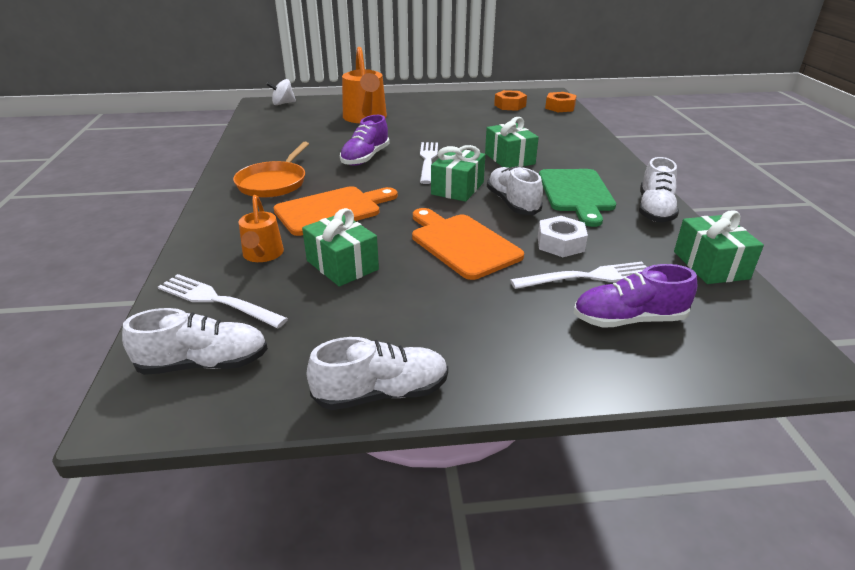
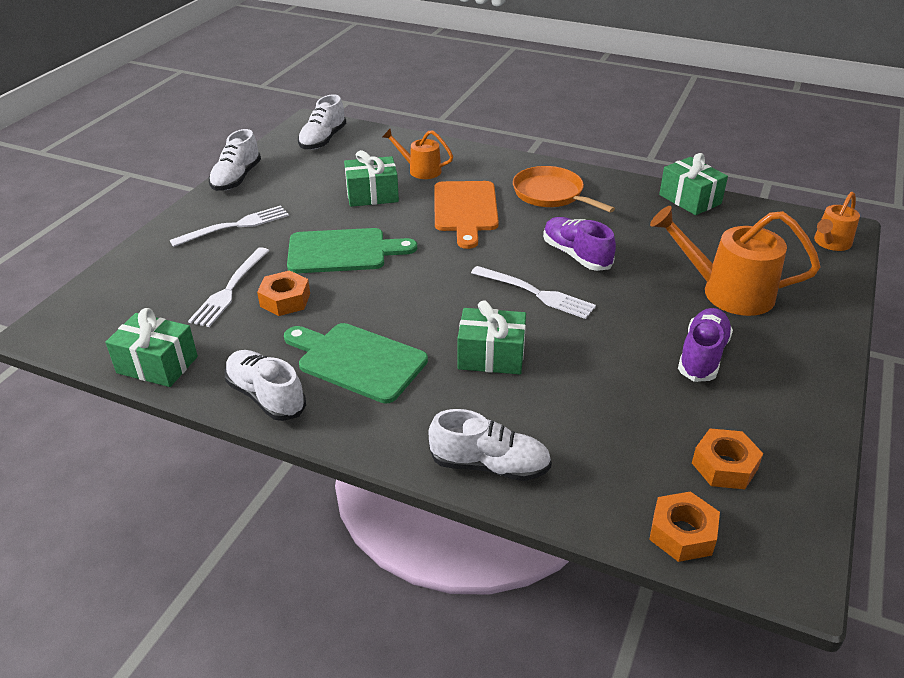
camera: 120 degrees right, 5 degrees up
(216, 300) = (380, 149): white fork -> white fork (236, 226)
(283, 103) = (830, 243): white spinning top -> orange watering can
(457, 188) = (445, 287): green gift -> green gift (690, 199)
(462, 244) = (343, 251): orange cutting board -> green cutting board
(512, 203) = (381, 307): white shoe -> white shoe (490, 465)
(560, 243) = (285, 300): white nut -> orange nut
(628, 319) = (170, 281): purple shoe -> purple shoe (702, 356)

